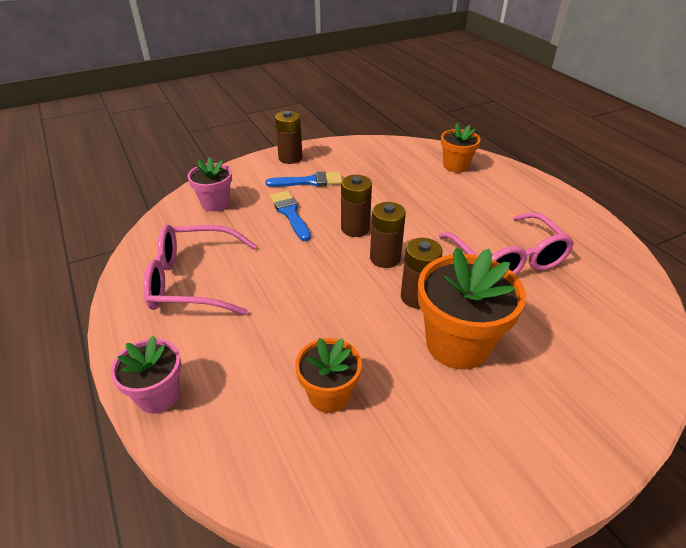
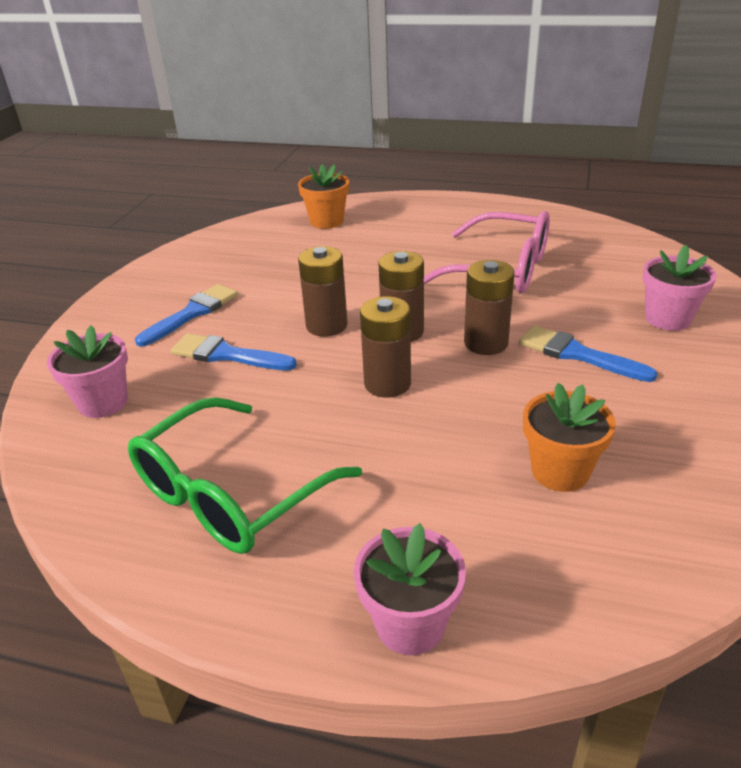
camera: 45 degrees left, 5 degrees down
(192, 281) = (230, 494): pink glasses -> green glasses
(290, 158) = (121, 304): brown battery -> brown battery (387, 383)
(457, 344) = (577, 354): orange flower pot -> blue brush
(564, 370) = (668, 318): none -> pink flower pot

